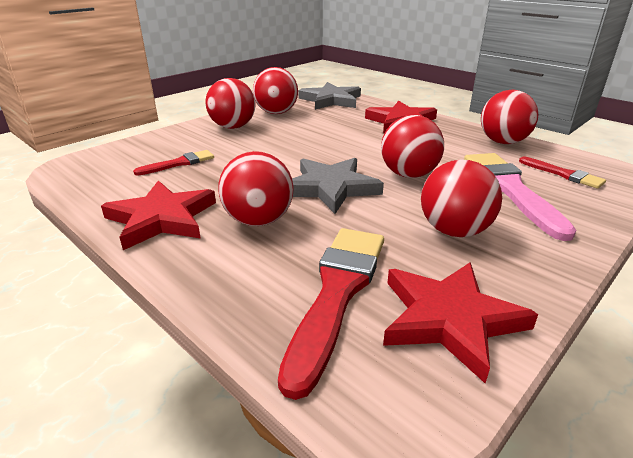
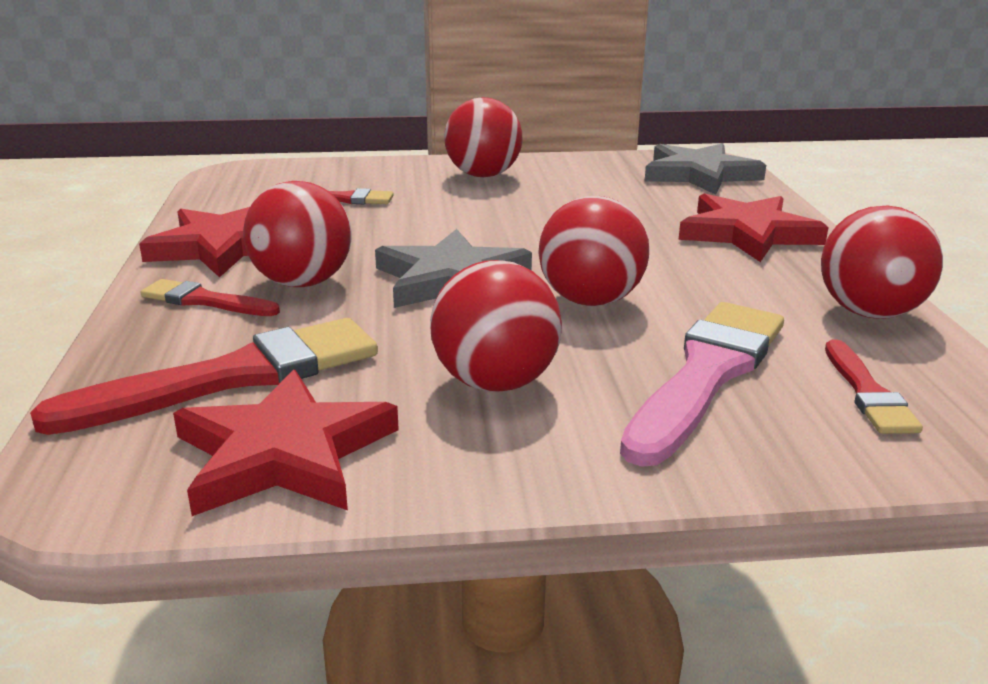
camera: 40 degrees right, 5 degrees down
(223, 256) = (205, 301): none -> red brush
(276, 113) = (577, 172): red ball -> none

